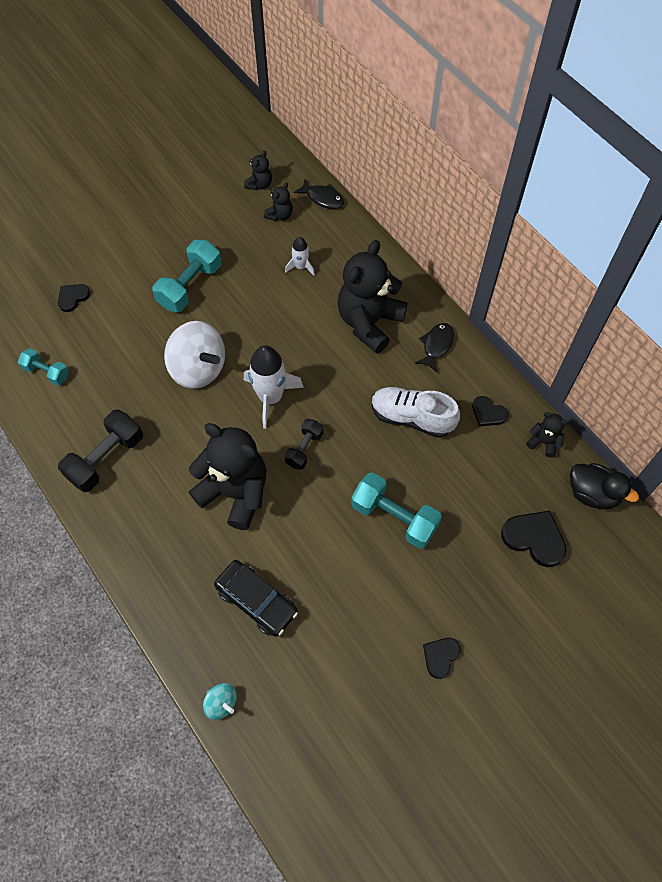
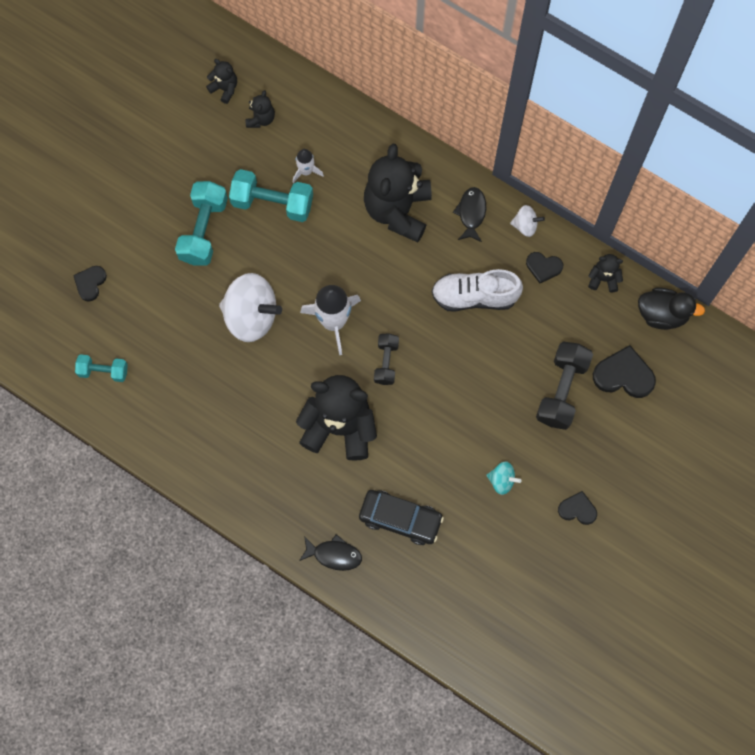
camera: 20 degrees left, 10 degrees up
(106, 459) = (204, 437): black dumbbell -> black dumbbell (562, 390)
(221, 703) = (406, 616): turquoise spinning top -> turquoise spinning top (502, 480)
(259, 184) = (224, 89): black teddy bear -> black teddy bear turned 60 degrees counterclockwise
(323, 198) = (297, 84): black fish -> black fish (334, 554)
(394, 517) = (493, 399): turquoise dumbbell -> turquoise dumbbell (272, 203)
(440, 656) = (577, 509): black heart -> black heart turned 90 degrees clockwise
(483, 371) = (525, 226): none -> white spinning top

